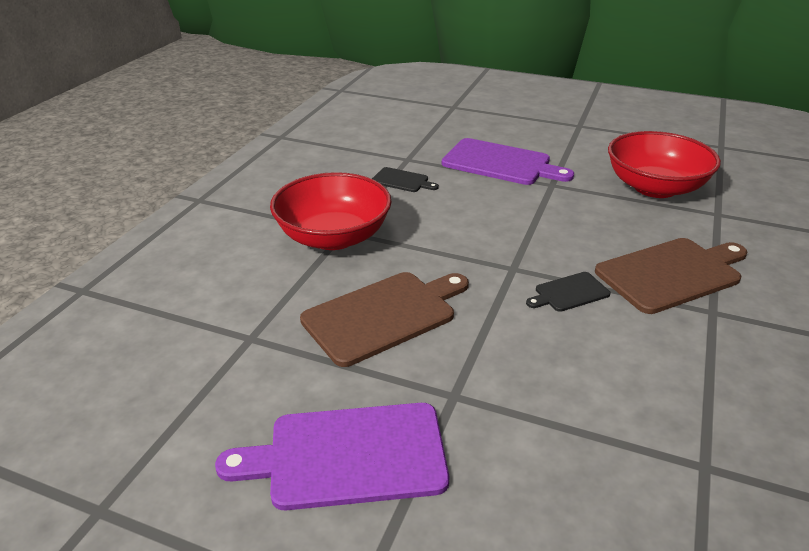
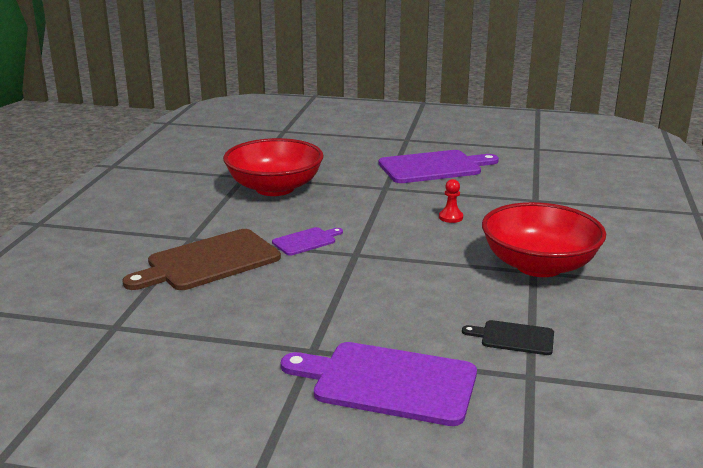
camera: 170 degrees right, 10 degrees down
(384, 315) = (450, 217): brown cutting board -> red pawn
(569, 293) = (306, 241): black cutting board -> purple cutting board
(655, 187) = (171, 359): red bowl -> red bowl (275, 188)

